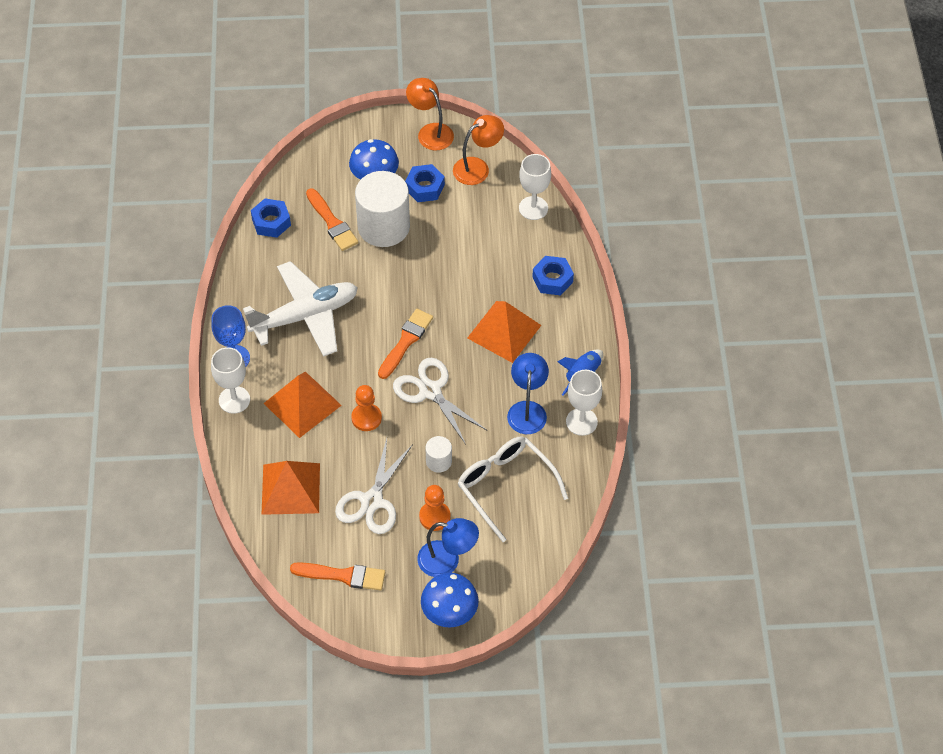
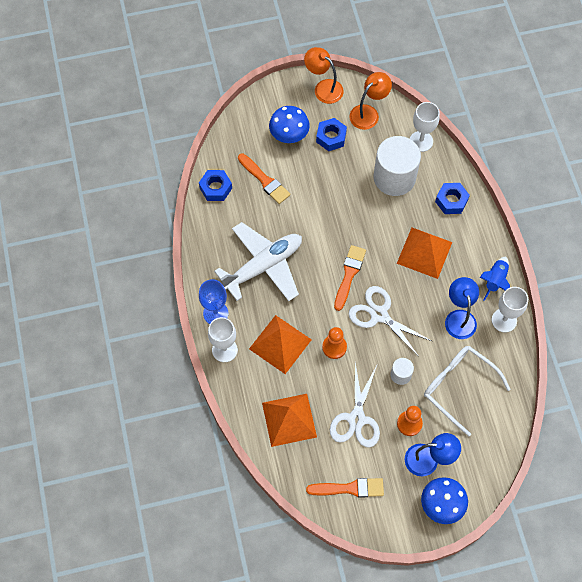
camera: 10 degrees left, 10 degrees up
(383, 227) = (306, 177): white cylinder -> white cylinder (394, 177)

